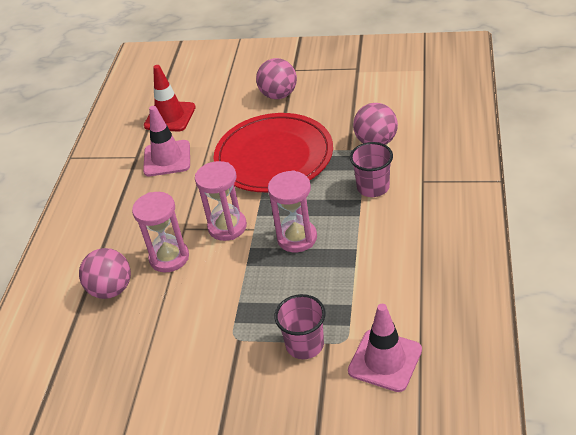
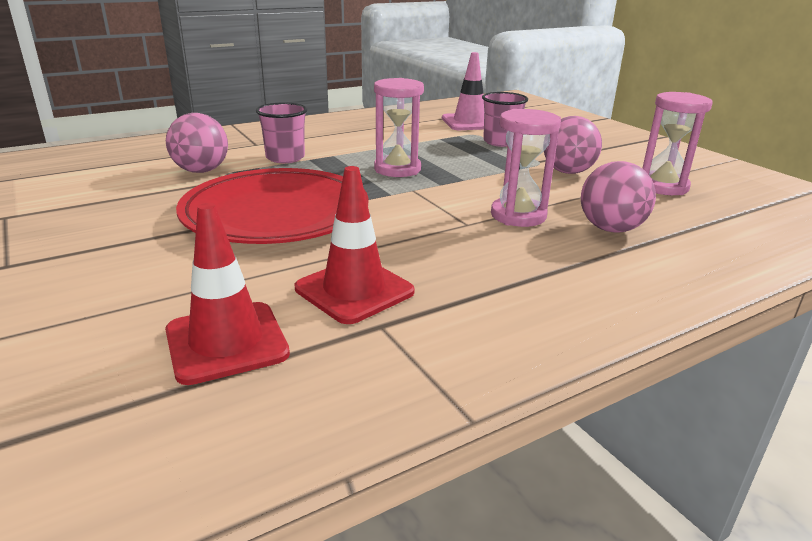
camera: 135 degrees left, 15 degrees down
(167, 158) = (354, 290): pink traffic cone -> red traffic cone
(227, 227) = (429, 202): pink hourglass -> pink hourglass (662, 186)
(278, 95) = (104, 253): pink ball -> pink ball (567, 172)

